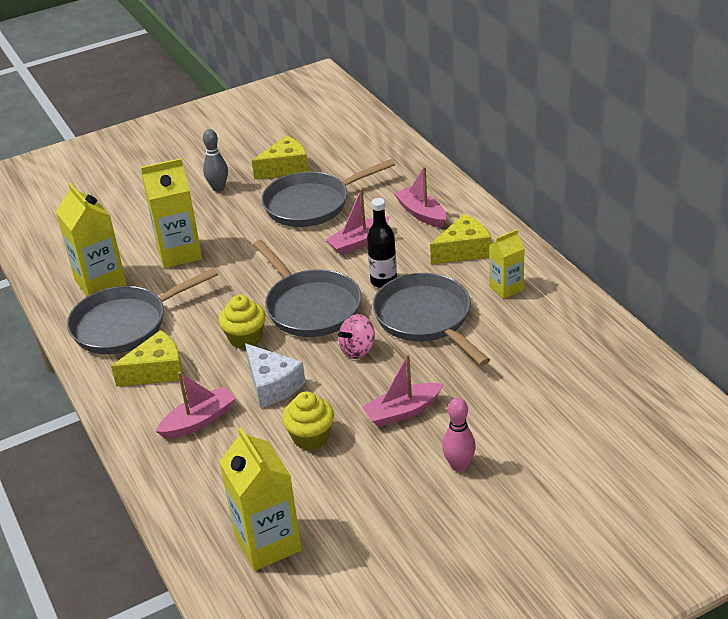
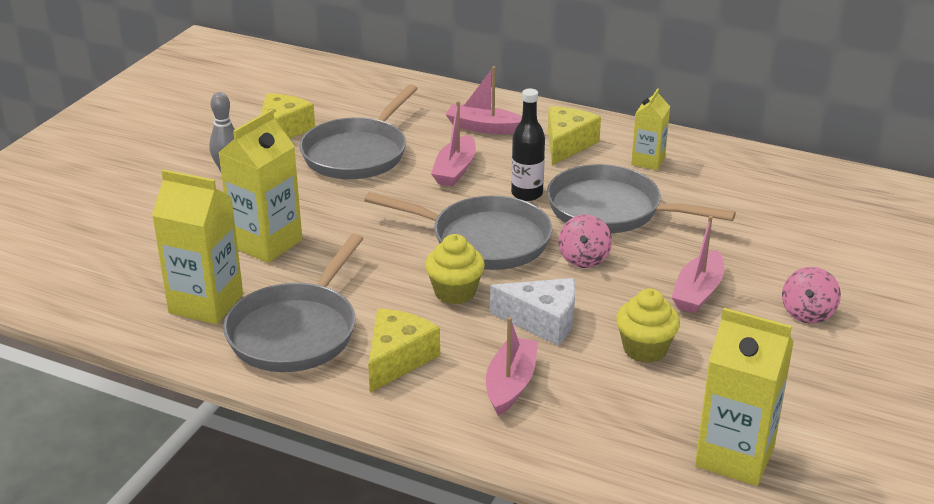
camera: 40 degrees left, 5 degrees down
(459, 466) = (807, 313): pink bowling pin -> pink spinning top

